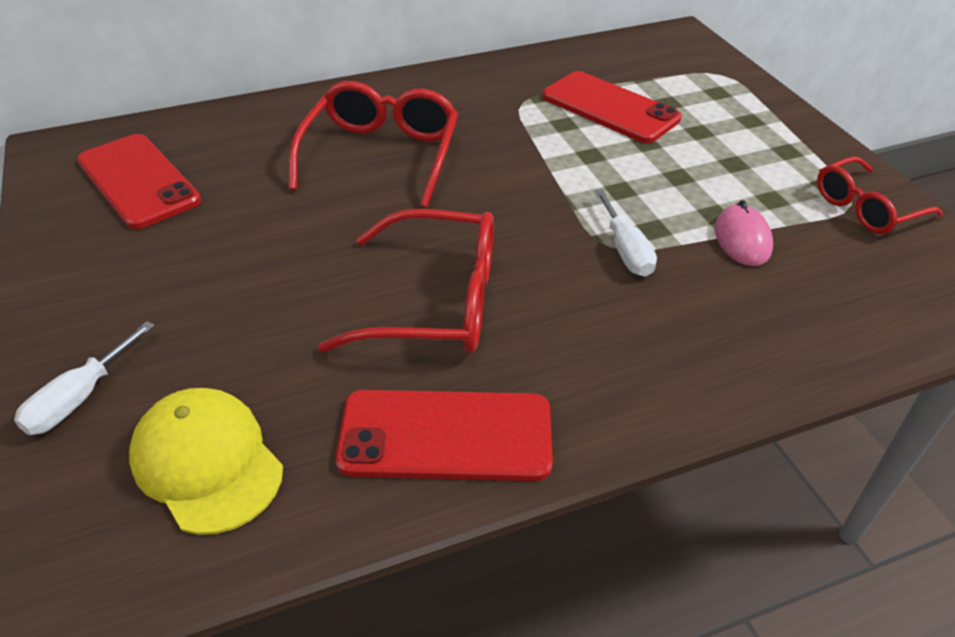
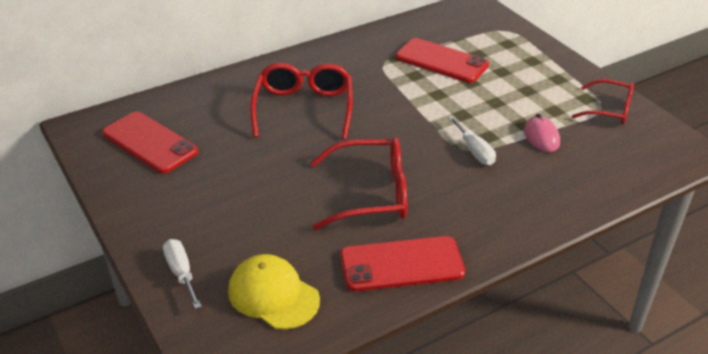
camera: 10 degrees left, 5 degrees down
(79, 398) = (181, 273): white screwdriver -> white screwdriver turned 135 degrees clockwise
(865, 208) = (610, 110): red glasses -> red glasses turned 120 degrees counterclockwise

